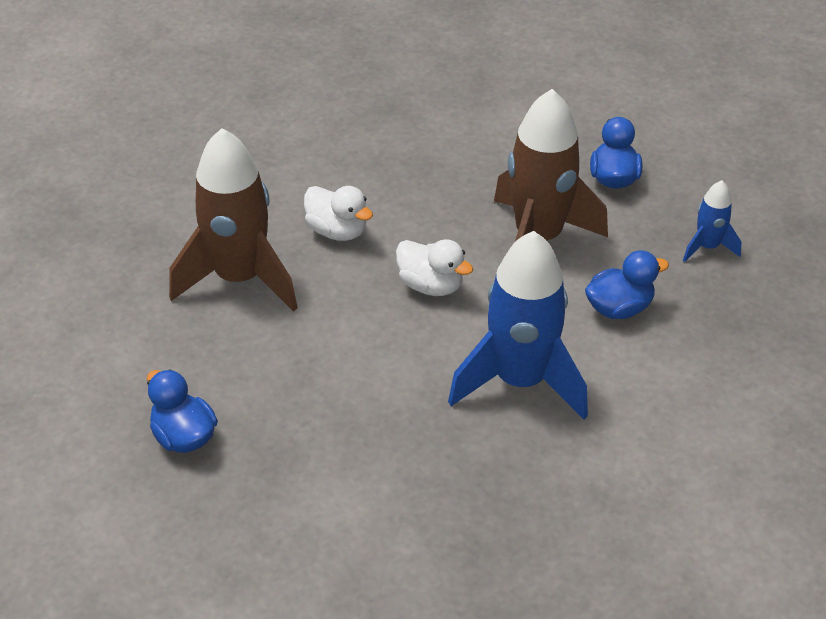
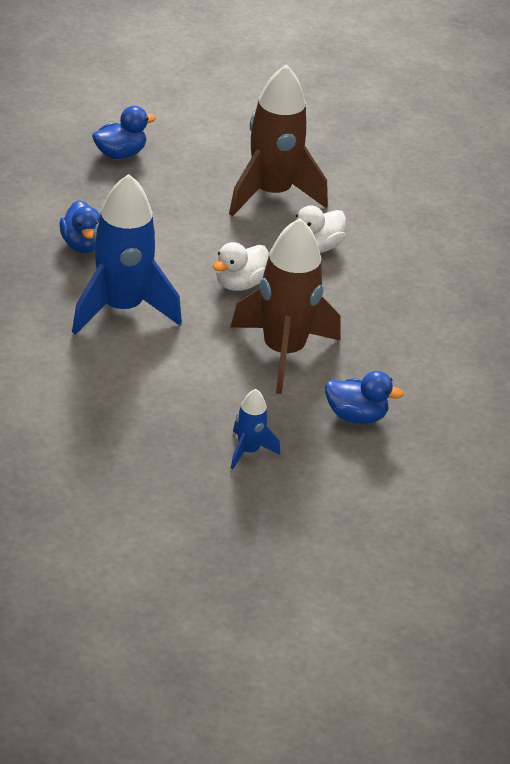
camera: 95 degrees right, 5 degrees down
(619, 308) = (185, 378): blue duck -> blue duck (83, 245)

